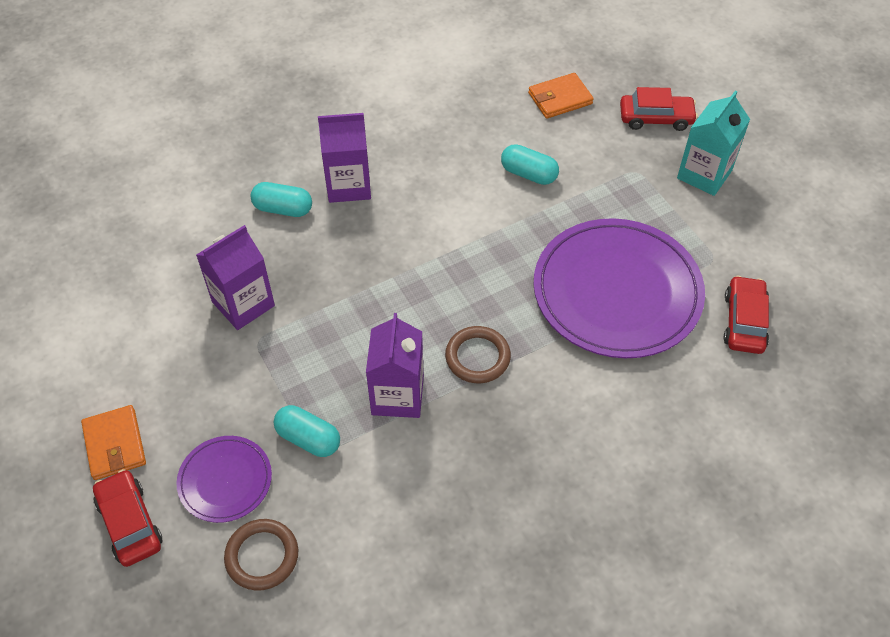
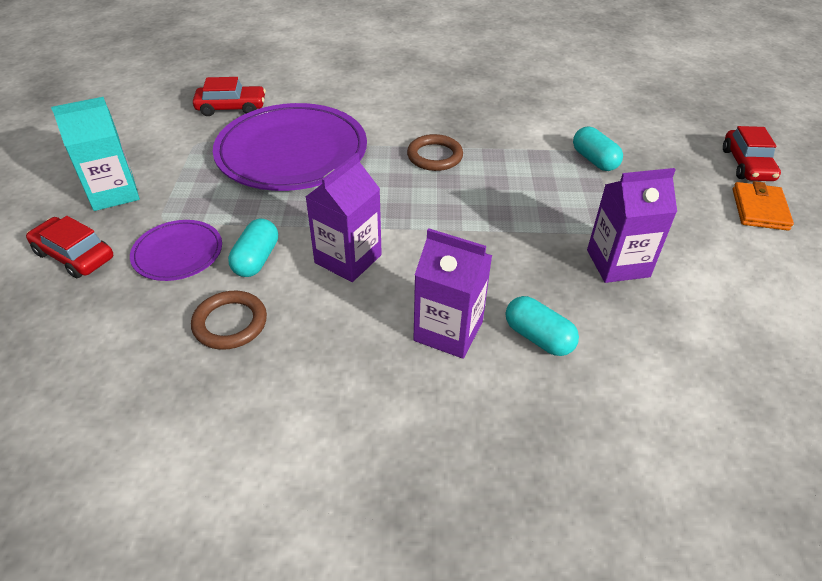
camera: 150 degrees left, 10 degrees down
(225, 480) = (667, 161): purple plate -> purple plate (178, 253)
(262, 556) = (650, 122): brown ring -> brown ring (230, 323)
(397, 395) = (512, 158): purple carton -> purple carton (348, 259)
(528, 174) = (256, 259): turquoise capsule -> turquoise capsule turned 45 degrees clockwise
(560, 98) = (129, 322): orange wallet -> none
(744, 321) = (231, 108): red car -> red car turned 135 degrees counterclockwise

